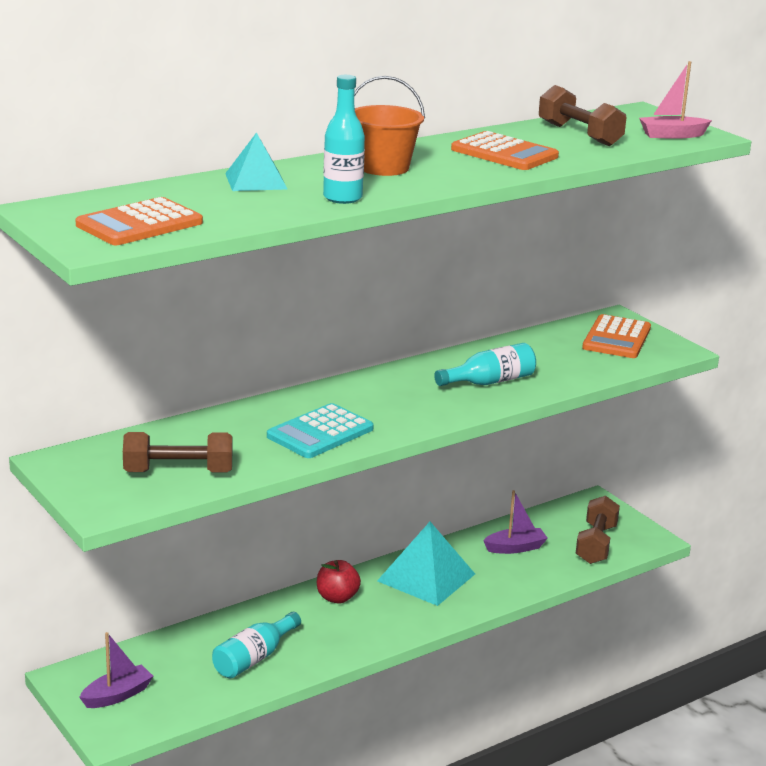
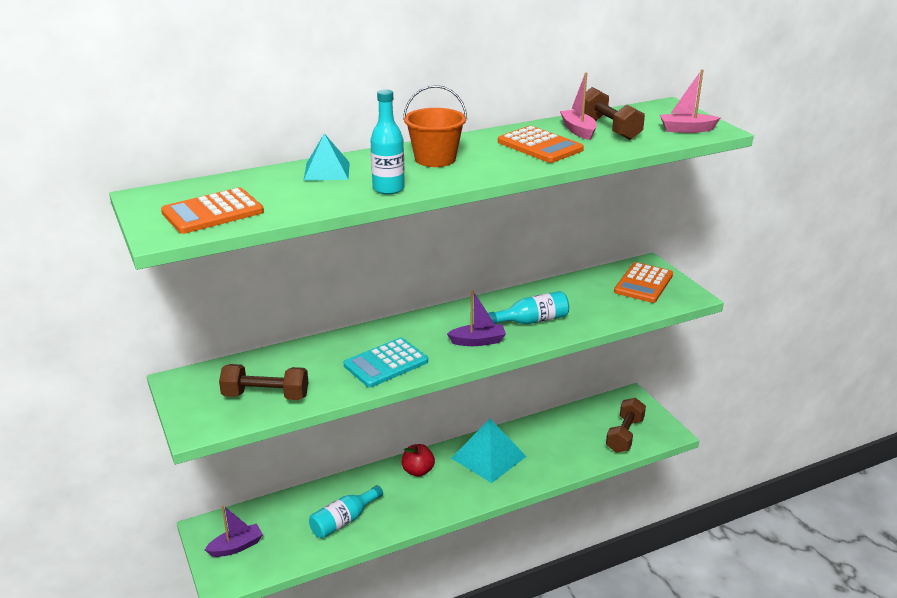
camera: 10 degrees right, 5 degrees up
(515, 548) = (562, 435): purple boat -> purple boat (478, 341)
(543, 137) = (578, 130): none -> pink boat

